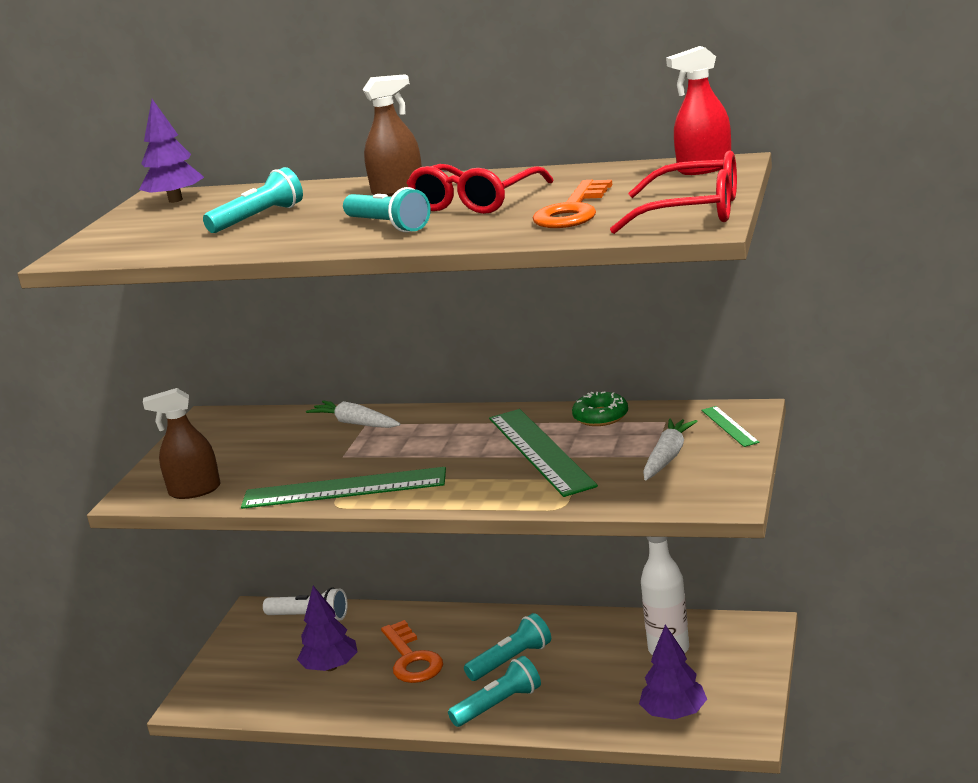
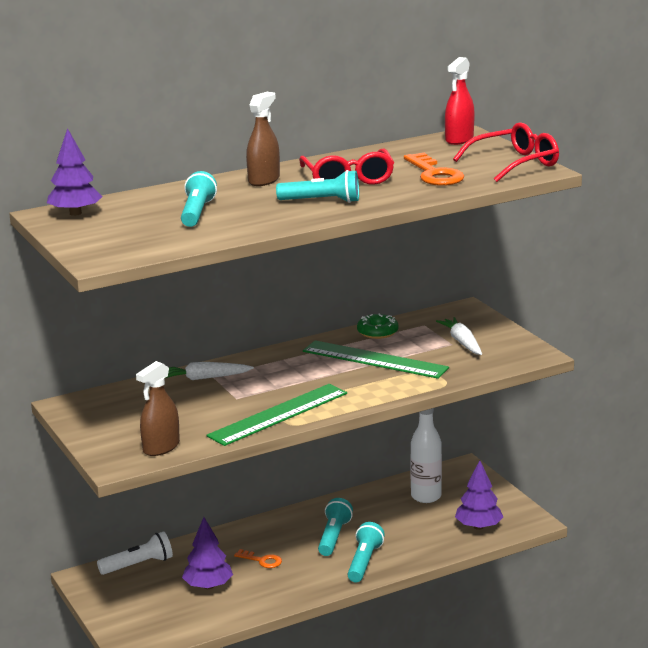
camera: 45 degrees left, 0 degrees up
(412, 659) = (262, 560): orange key -> orange key, size x0.57
(729, 426) = (469, 318): green ruler -> none

